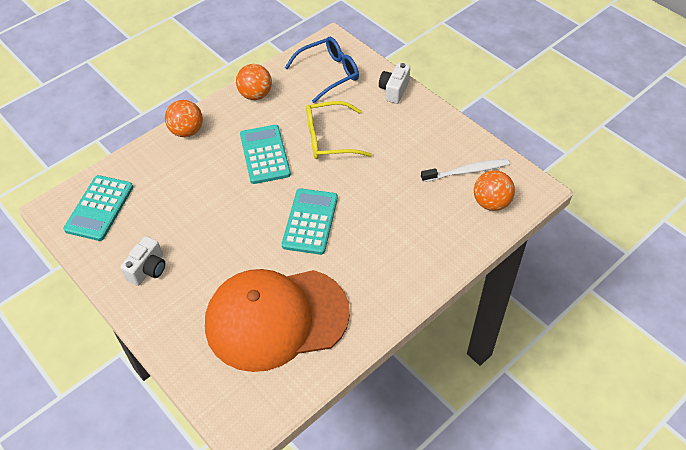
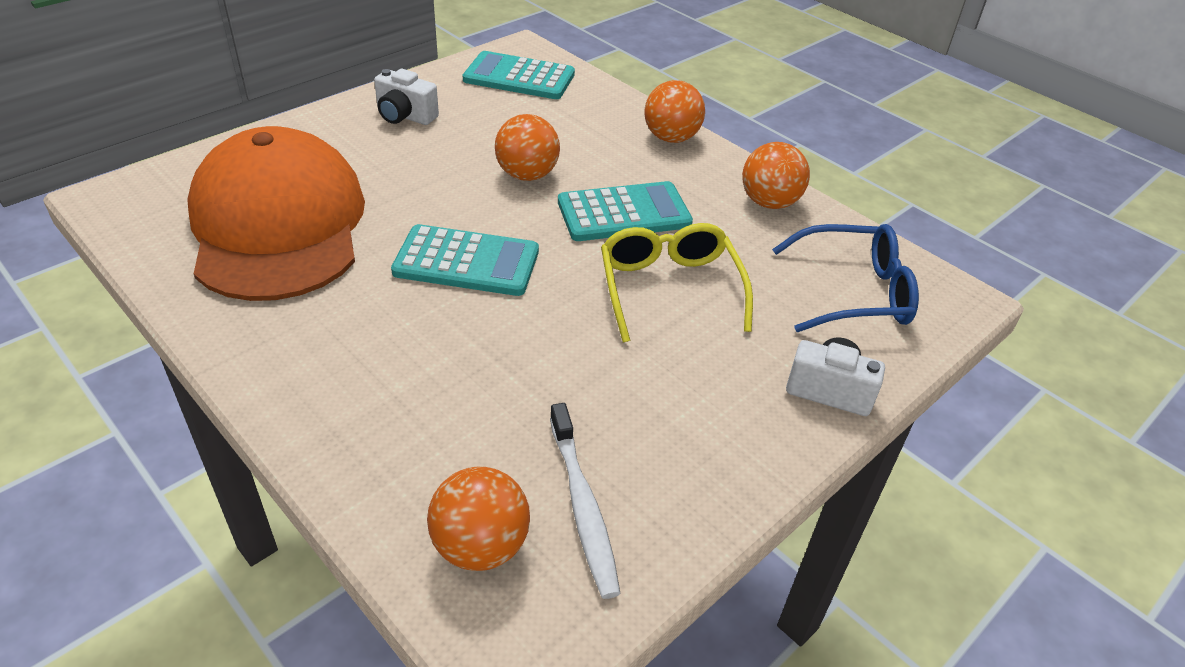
camera: 85 degrees right, 10 degrees down
(225, 199) = (527, 175): none -> orange ball
(329, 73) = (854, 292): blue glasses -> blue glasses turned 60 degrees counterclockwise

